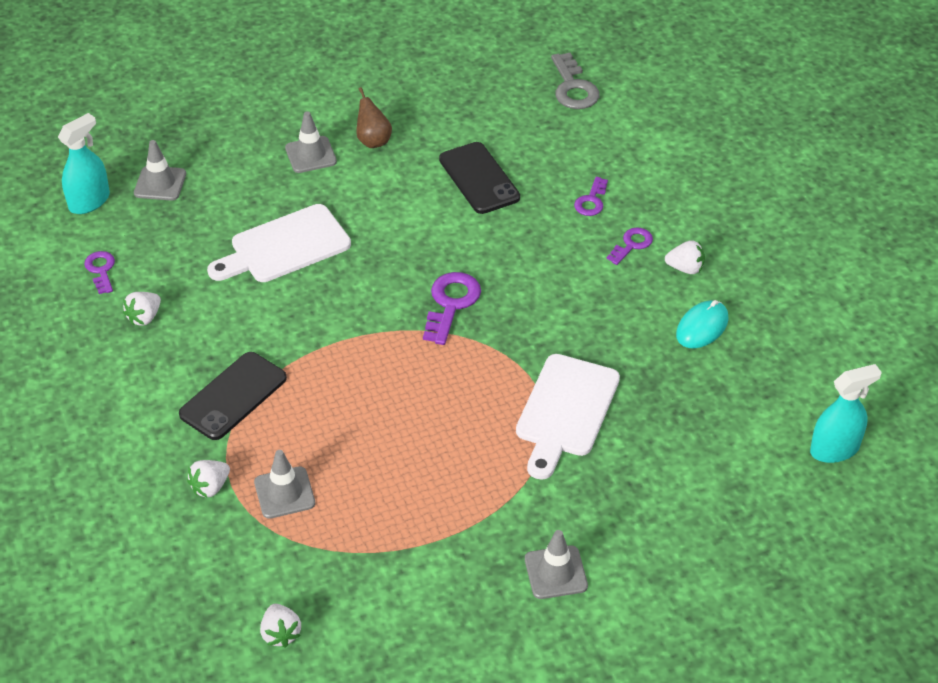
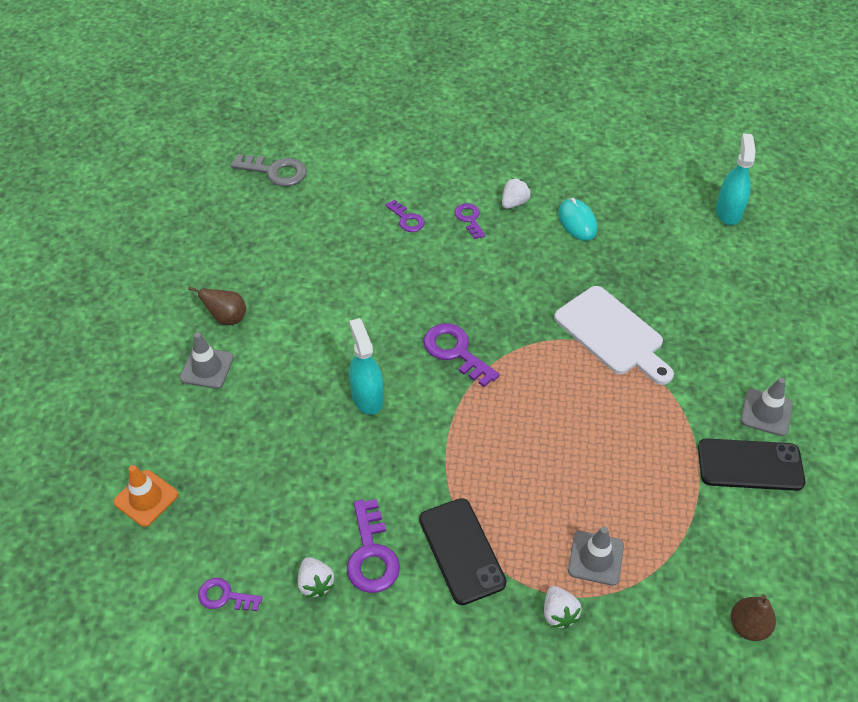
camera: 60 degrees left, 5 degrees up
(89, 201) = (120, 569): turquoise spray bottle -> turquoise spray bottle (367, 397)
(160, 183) = (146, 498): grey traffic cone -> orange traffic cone
(193, 339) = (371, 554): none -> purple key
(281, 634) = (748, 626): white strawberry -> brown pear
(284, 246) = (306, 435): white cutting board -> none
(479, 178) = (329, 272): black phone -> black phone (750, 465)

